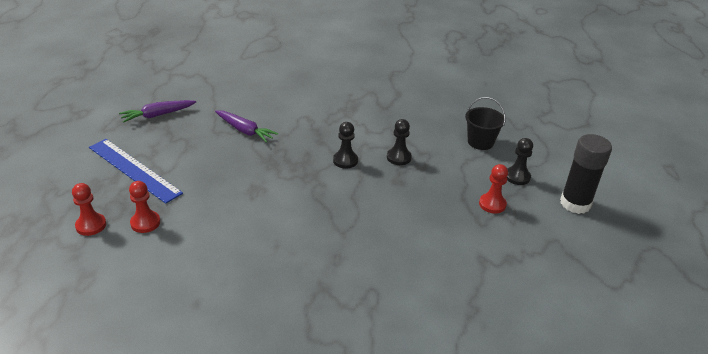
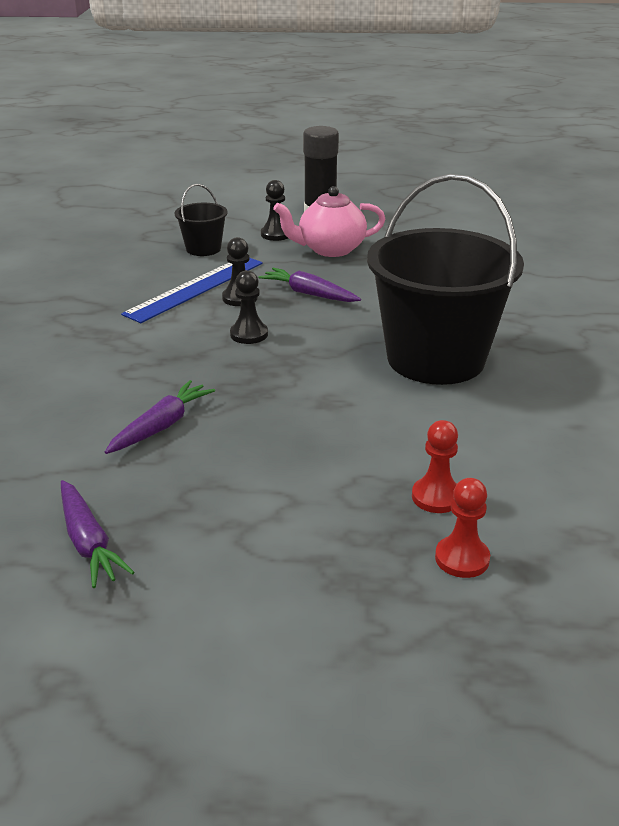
camera: 90 degrees left, 5 degrees down
(134, 170) = (290, 539): blue ruler -> blue ruler (195, 288)
(302, 243) = (435, 359): none -> black bucket
(407, 189) = (309, 294): none -> purple carrot
(492, 204) = (330, 249): red pawn -> pink teapot

